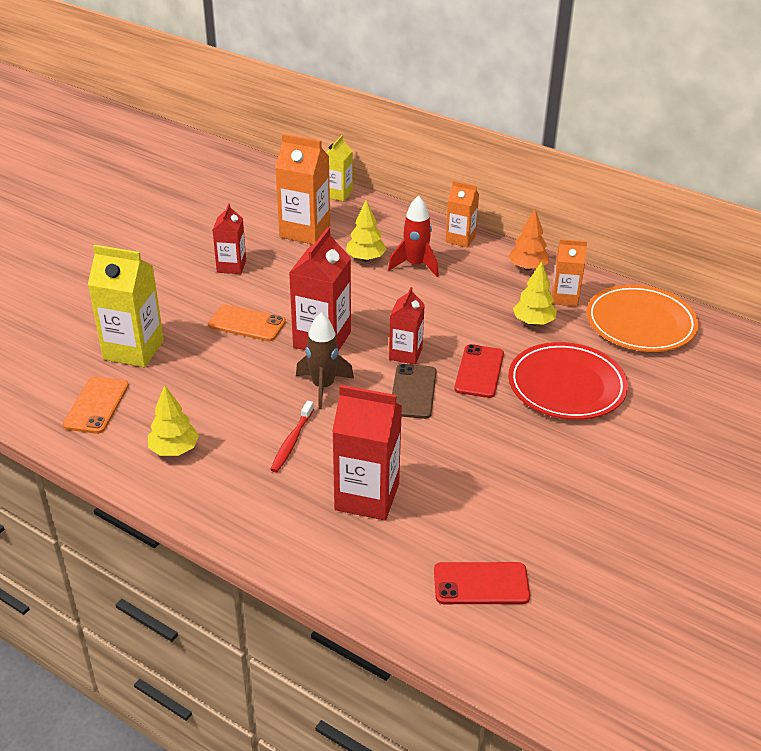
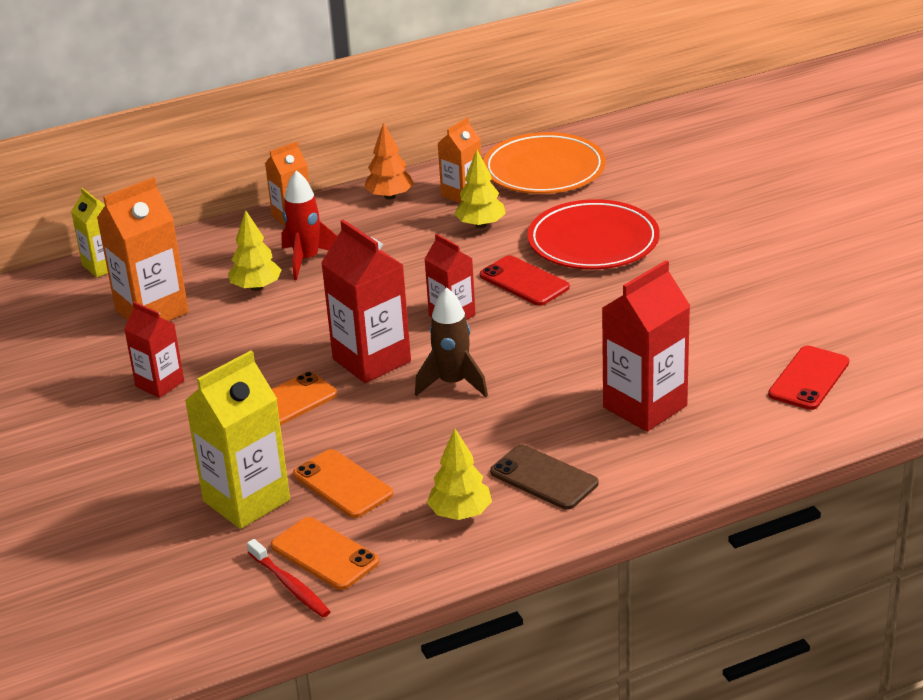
camera: 55 degrees left, 5 degrees down
(174, 383) = (343, 484): none -> orange phone
(292, 441) = (521, 429): red toothbrush -> red toothbrush (290, 585)
(413, 391) = (516, 330): brown phone -> brown phone (544, 478)

